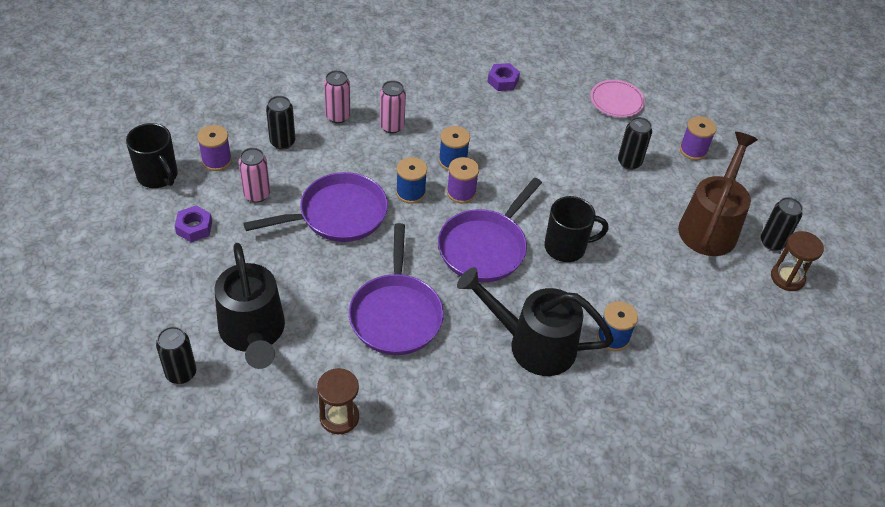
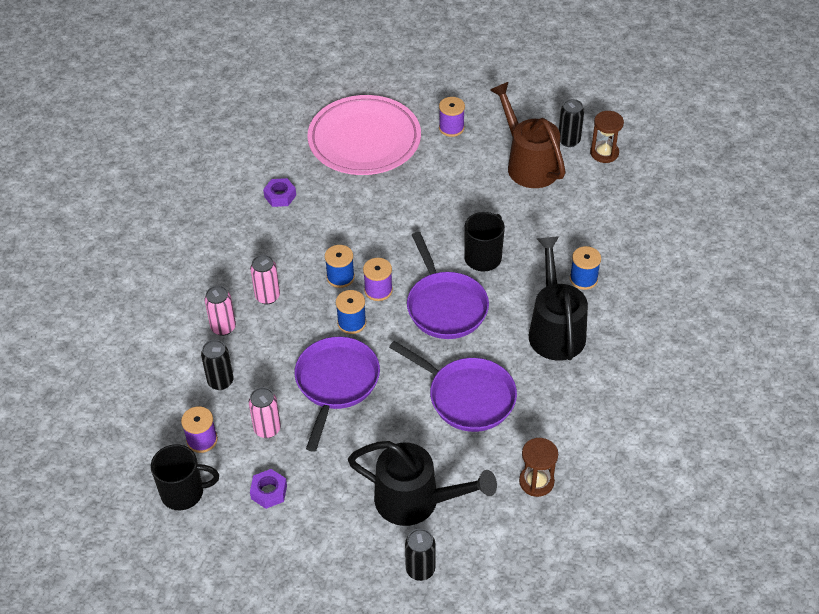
camera: 50 degrees left, 0 degrees up
(532, 344) = (555, 328): black watering can -> black watering can turned 120 degrees clockwise
(616, 101) = (364, 140): pink plate -> pink plate, size x2.18
(629, 162) = (432, 171): black can -> none

